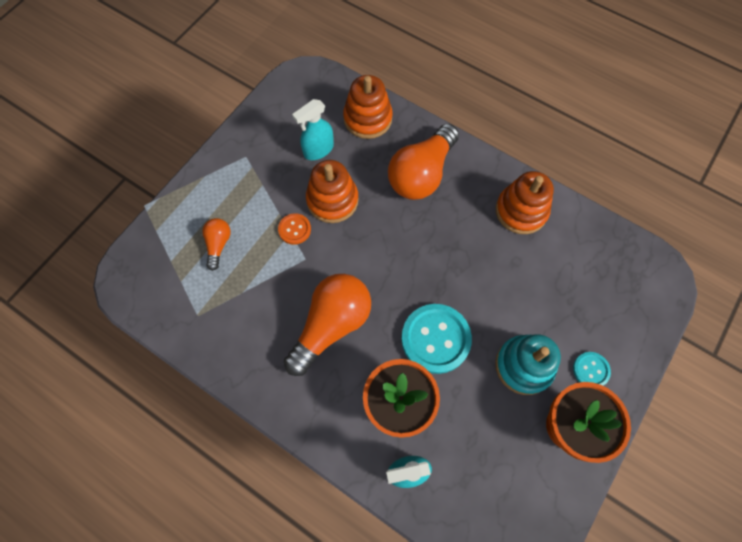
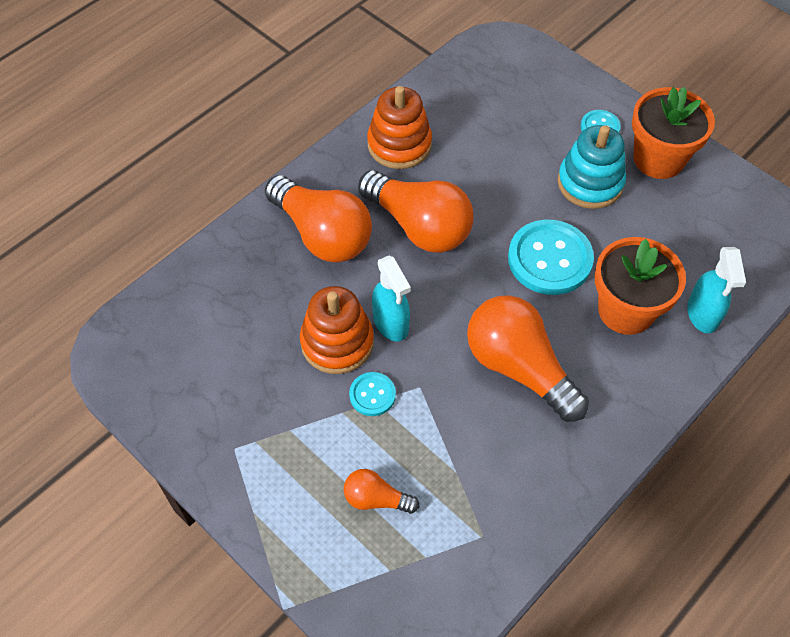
camera: 80 degrees left, 10 degrees down
(294, 229) = (372, 395): orange button -> turquoise button
(318, 150) = (251, 349): turquoise spray bottle -> turquoise spray bottle (391, 323)
(367, 118) = (217, 281): orange stacking toy -> none
(445, 237) = (419, 226): none -> orange light bulb

